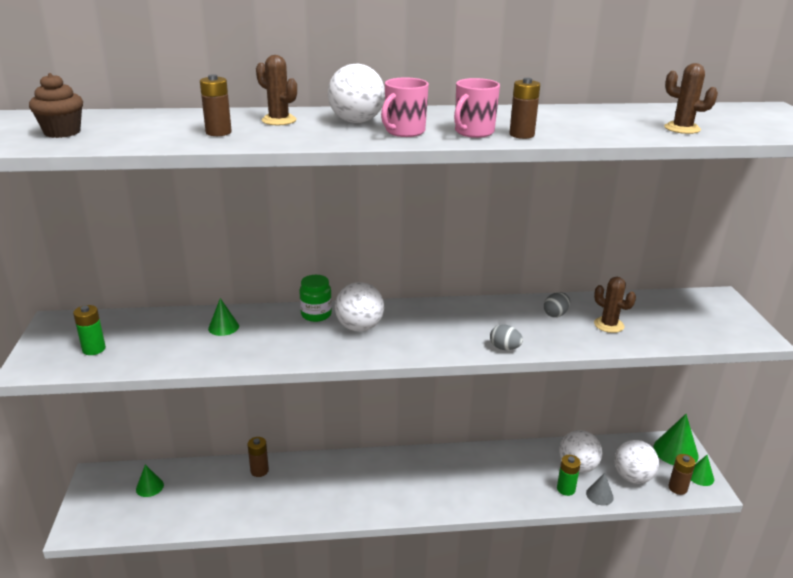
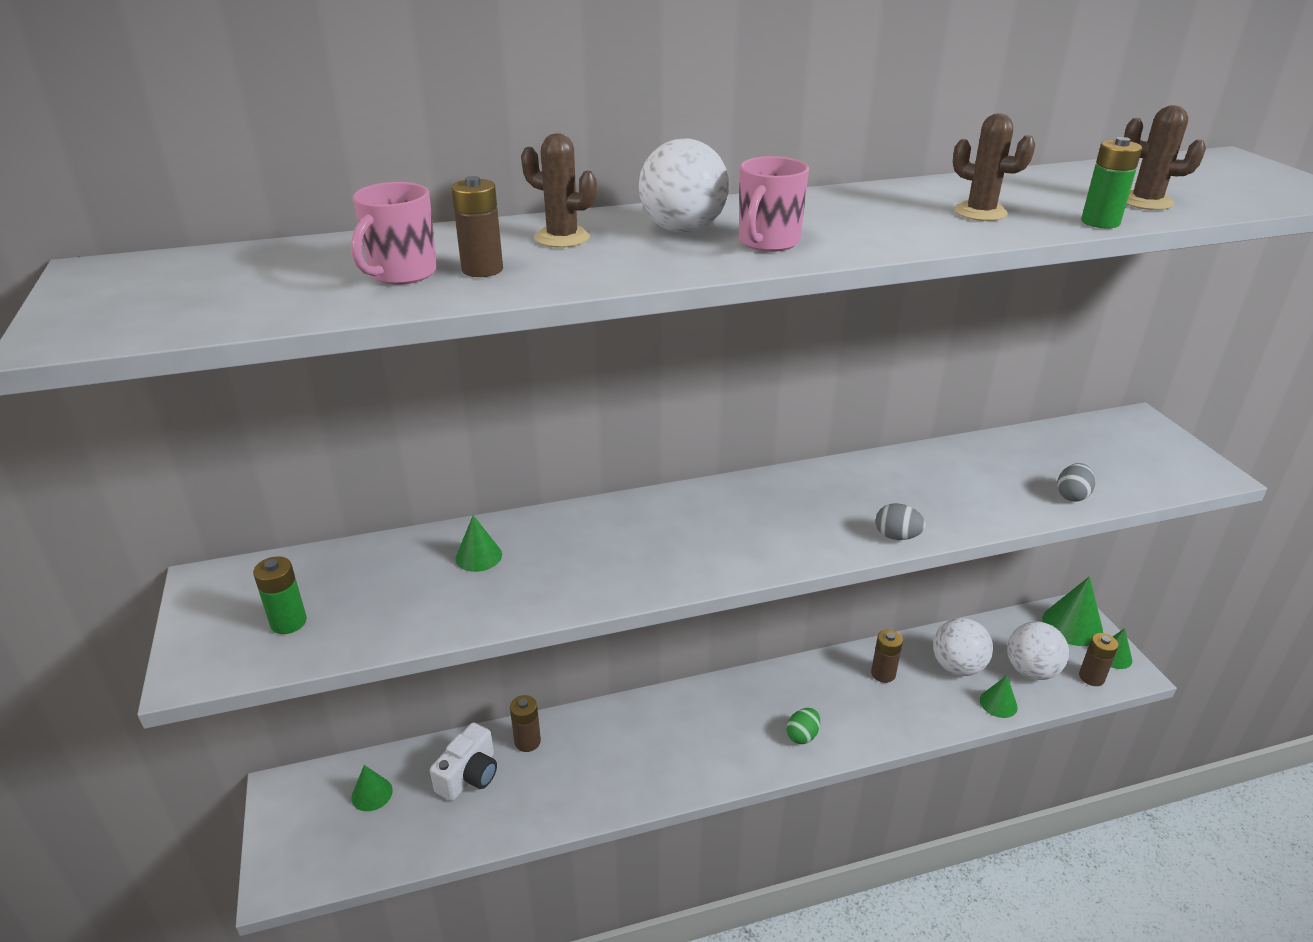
camera: 10 degrees left, 5 degrees up
(62, 132) = (219, 293): brown cupcake -> none
(215, 485) = (469, 776): none -> white camera
(316, 314) = (609, 517): green jar -> none
(359, 327) = (680, 530): white ball -> none
(448, 495) = (802, 735): none -> green egg
(473, 132) = (868, 234): pink mug -> pink mug (401, 274)
(521, 135) = (940, 232): brown battery -> brown battery (883, 674)
(555, 314) = (941, 473): grey egg -> grey egg (1072, 496)
(566, 489) = (953, 701): green battery -> green battery (1100, 222)
(599, 495) = (998, 703): grey cone -> green cone
(609, 325) = (1018, 481): brown cactus -> brown cactus (980, 212)

